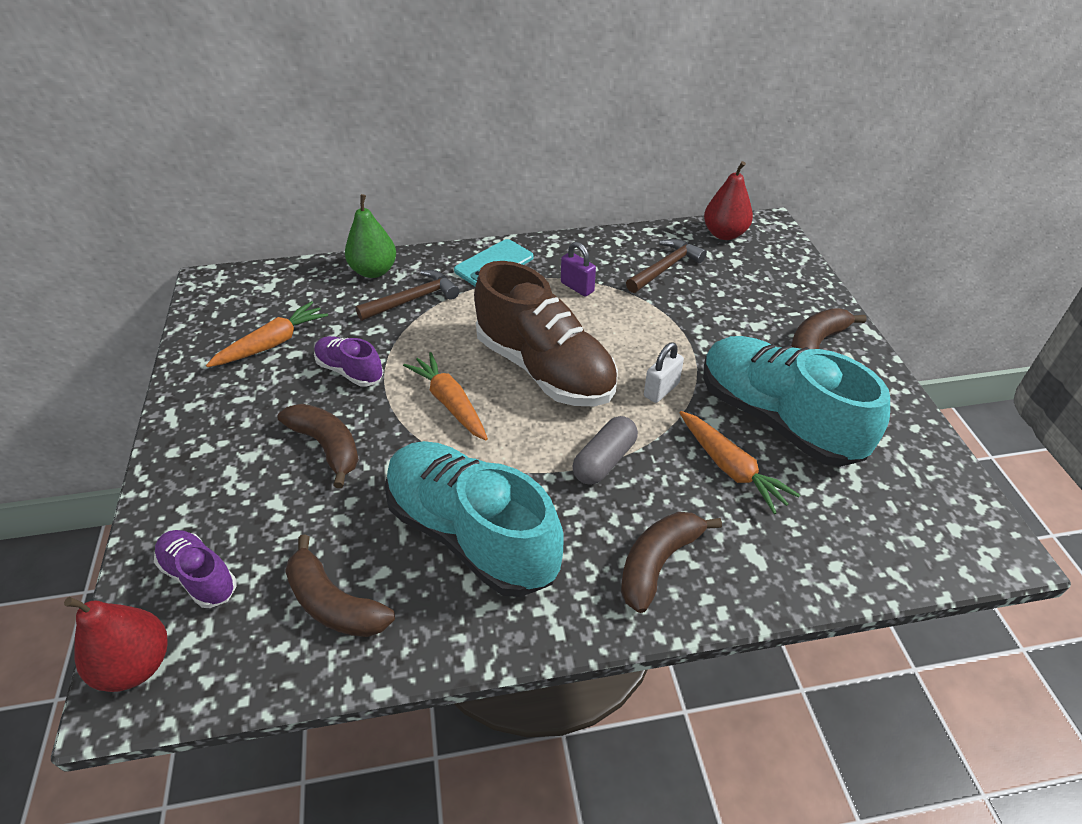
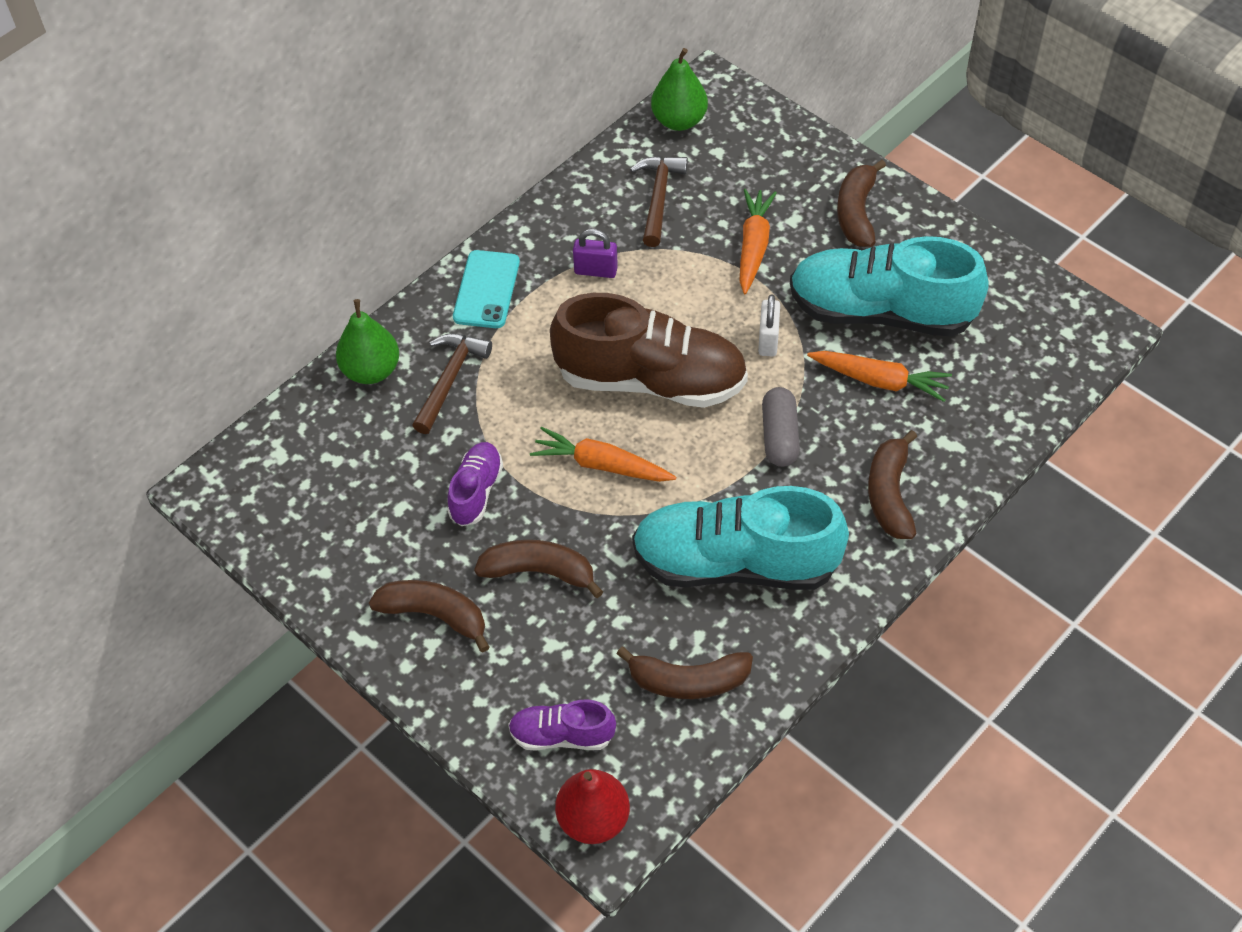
camera: 35 degrees left, 10 degrees up
(230, 431) = (434, 615): none -> brown banana
(273, 343) = (366, 511): orange carrot -> orange carrot (753, 246)
(350, 371) = (476, 491): purple shoe -> purple shoe turned 105 degrees clockwise
(724, 234) = (679, 121): red pear -> green pear

